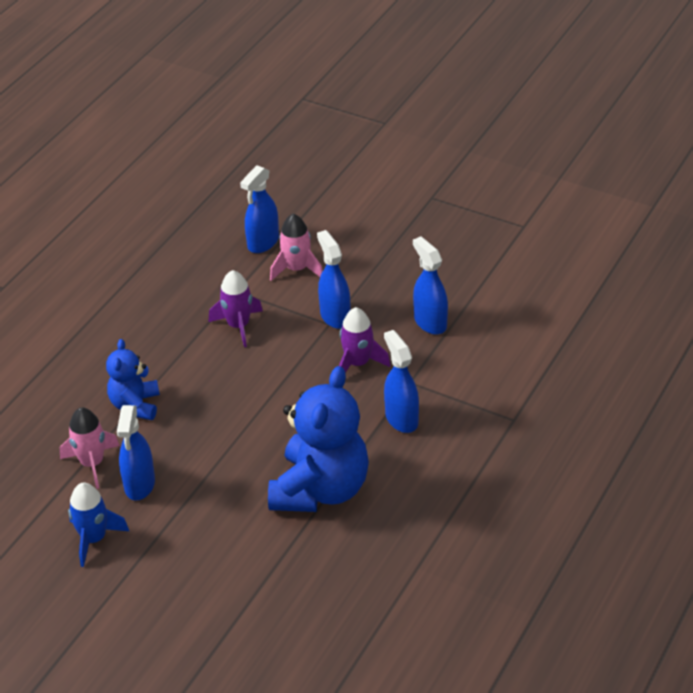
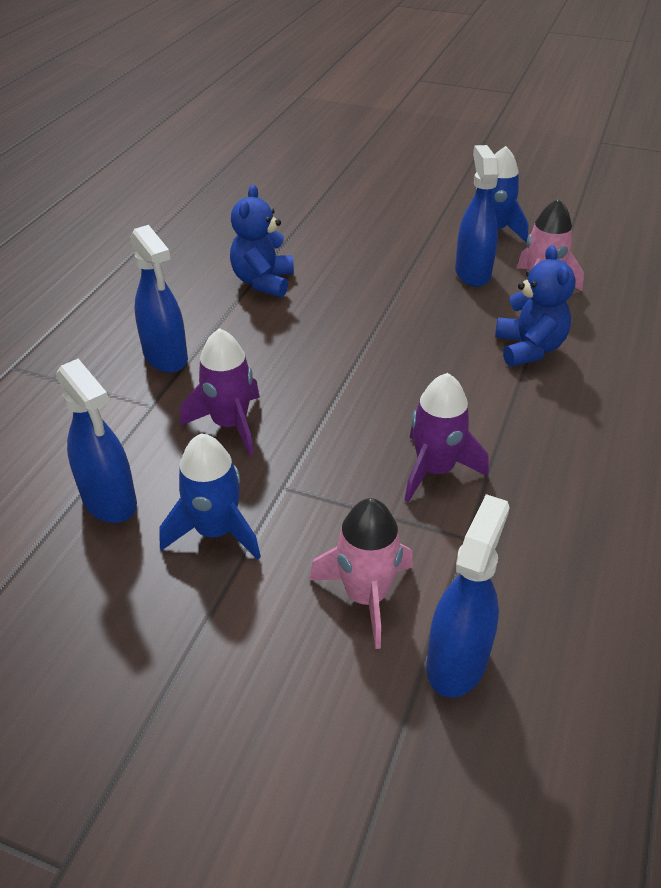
camera: 170 degrees right, 0 degrees up
(320, 490) = (263, 282): blue teddy bear -> blue teddy bear, size x0.55
(335, 316) = (276, 500): blue spray bottle -> none
(370, 303) = (216, 531): none -> blue rocket

